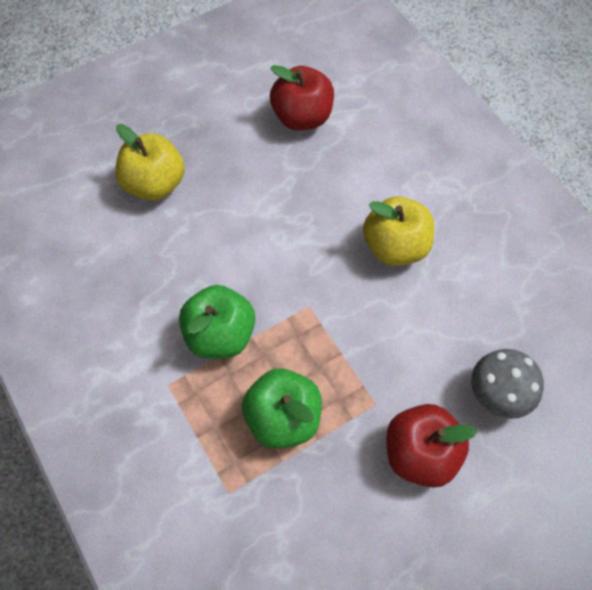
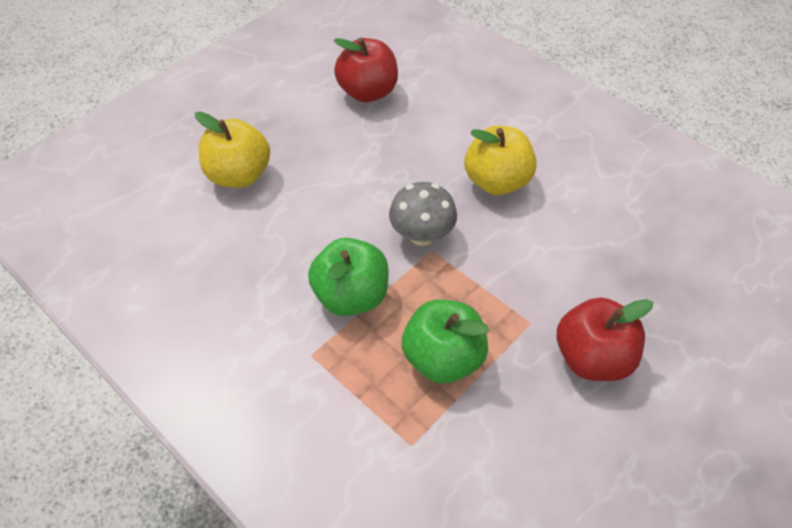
camera: 15 degrees left, 10 degrees down
(498, 395) = (644, 287): grey mushroom -> grey mushroom (422, 235)

